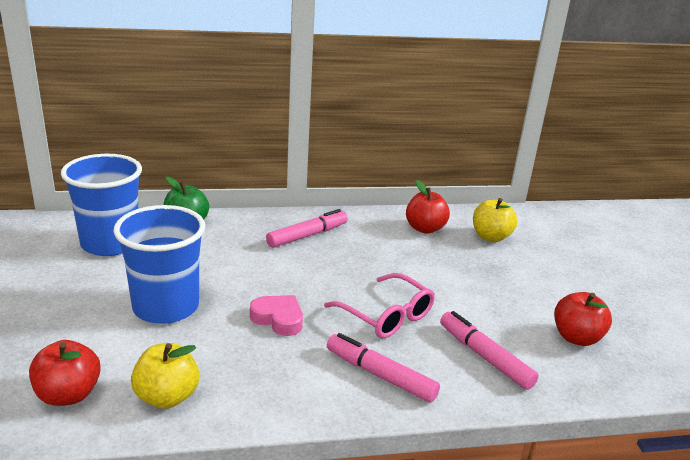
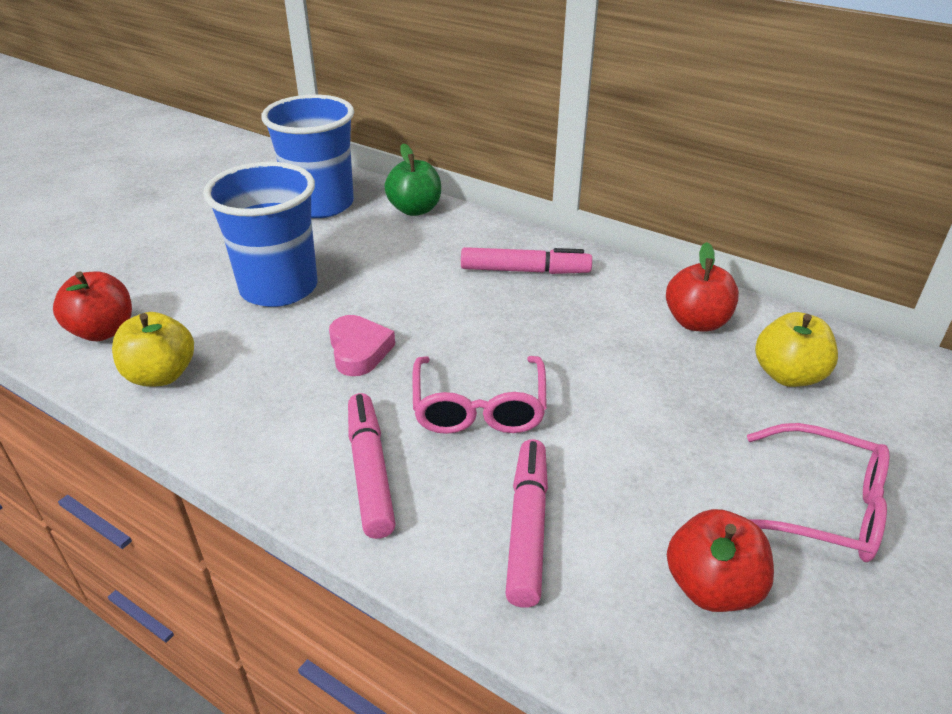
camera: 45 degrees right, 10 degrees up
(569, 285) = (822, 507): none -> pink glasses

